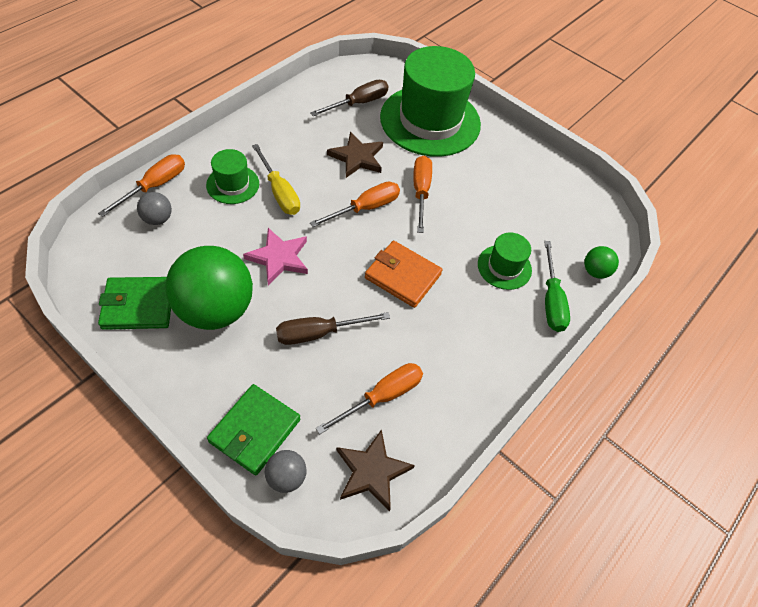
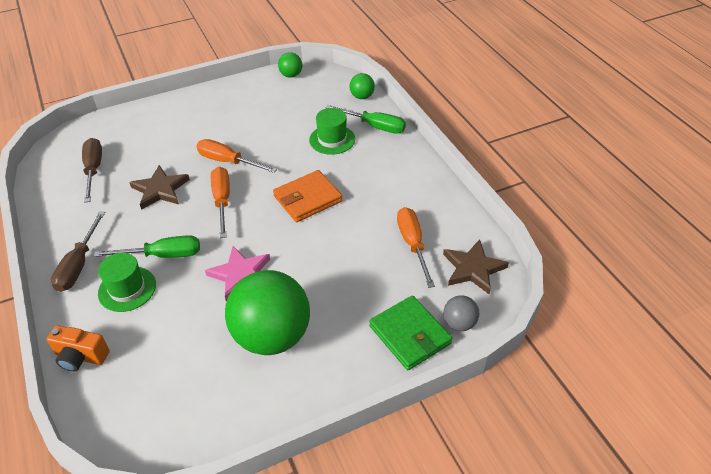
camera: 60 degrees left, 10 degrees down
(138, 305) = (232, 400): green wallet -> none
(154, 186) = (81, 357): orange screwdriver -> orange camera
(158, 219) = (129, 362): grey ball -> none
(279, 192) = (163, 255): yellow screwdriver -> green screwdriver
(319, 333) = (335, 267): brown screwdriver -> brown screwdriver (79, 265)
(430, 120) = (153, 131): green hat -> none
(586, 193) = (291, 75): none -> green ball

